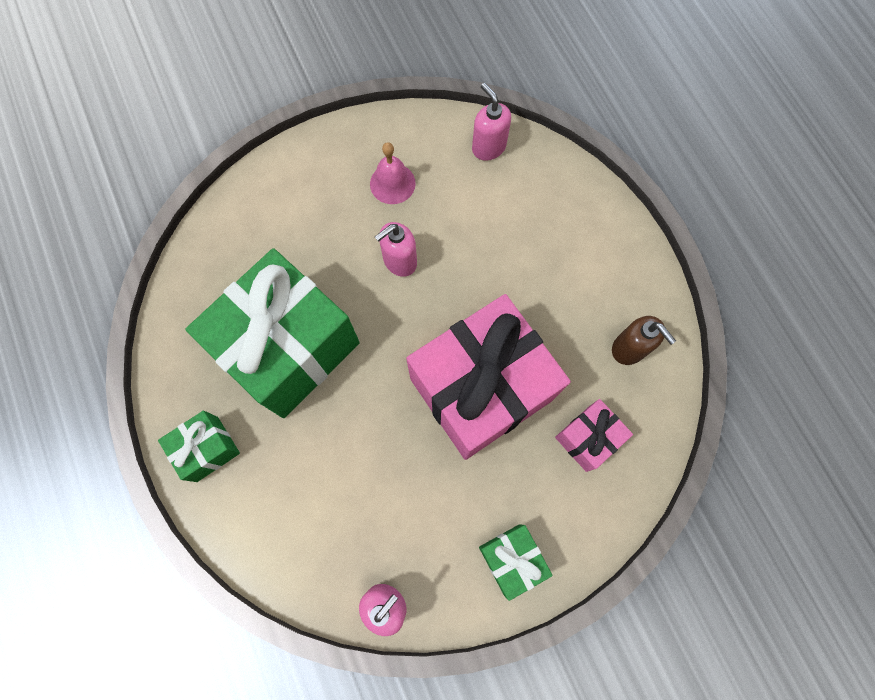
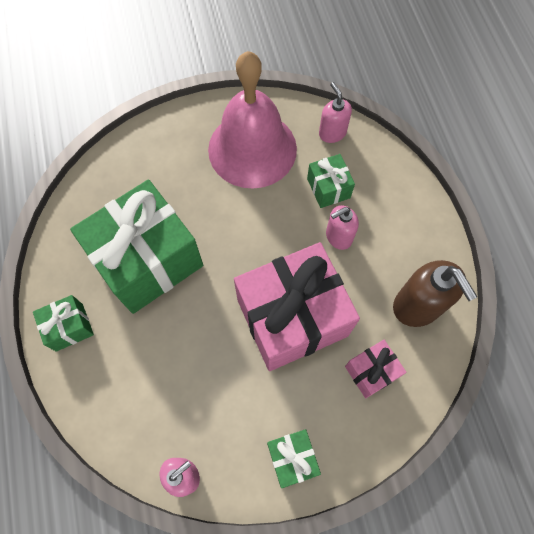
camera: 10 degrees right, 5 degrees down
(392, 183) = (252, 149): pink bell -> pink bell, size x2.47
(399, 261) = (246, 208): pink soap dispenser -> pink soap dispenser (338, 237)
(496, 219) = (328, 188): none -> green gift
(629, 349) = (417, 306): brown soap dispenser -> brown soap dispenser, size x1.64

